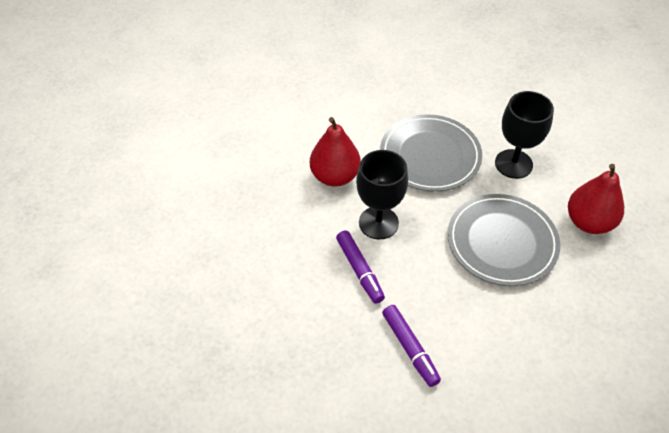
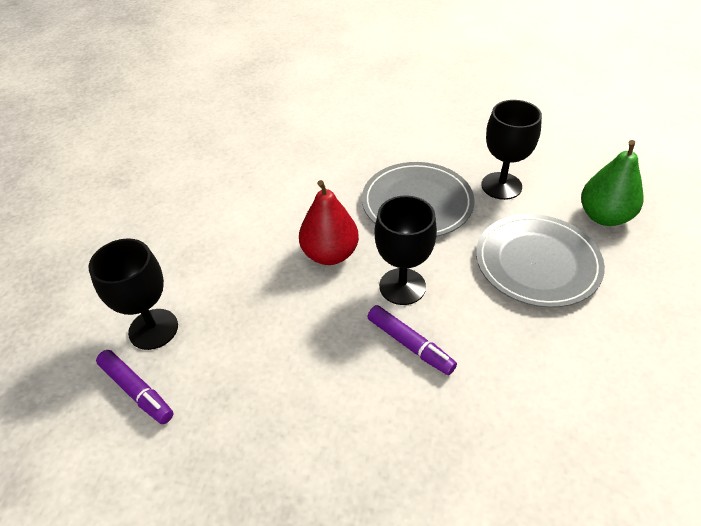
camera: 20 degrees left, 5 degrees down
(177, 191) = (153, 329): none -> black goblet
(410, 348) = (514, 412): purple marker -> purple marker (137, 391)
(589, 222) = (604, 216): red pear -> green pear

